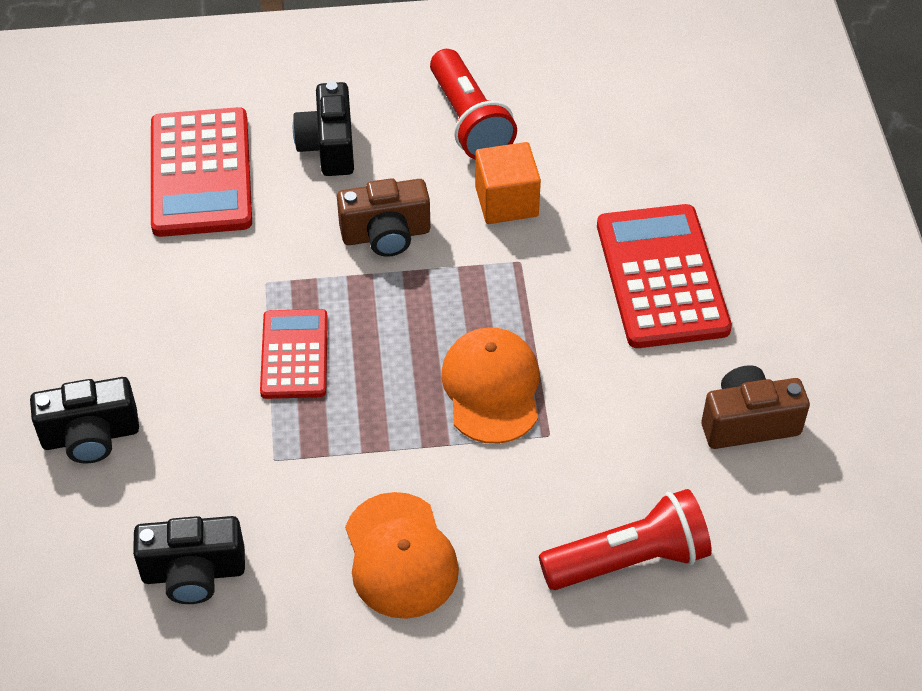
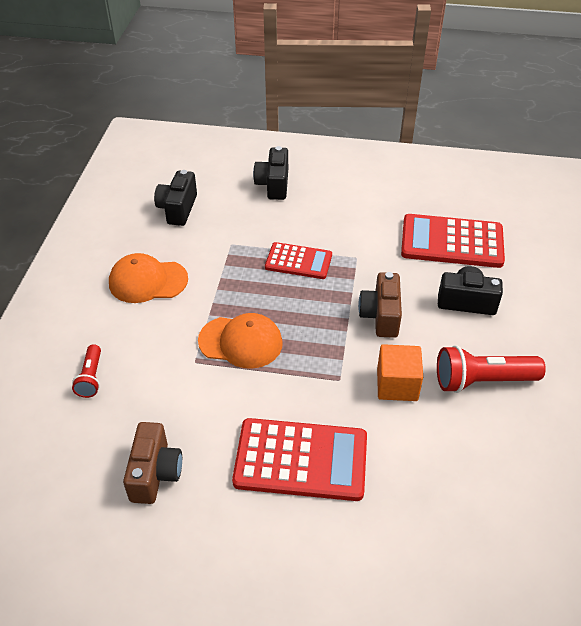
camera: 105 degrees right, 5 degrees down
(628, 560) = (91, 377): red flashlight -> red flashlight, size x0.57

